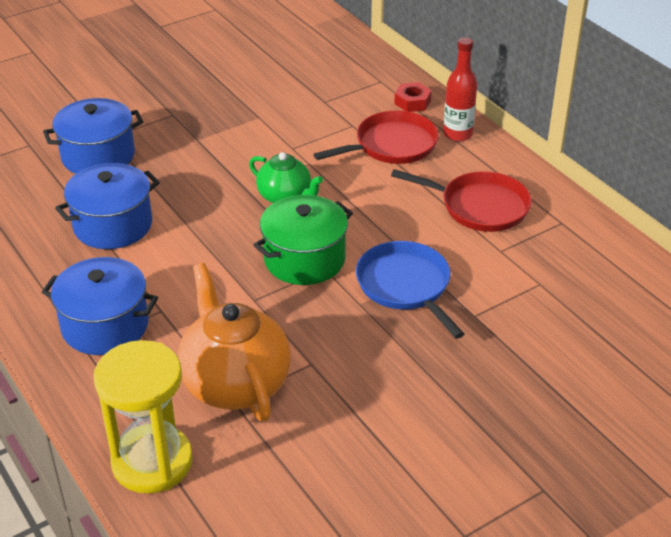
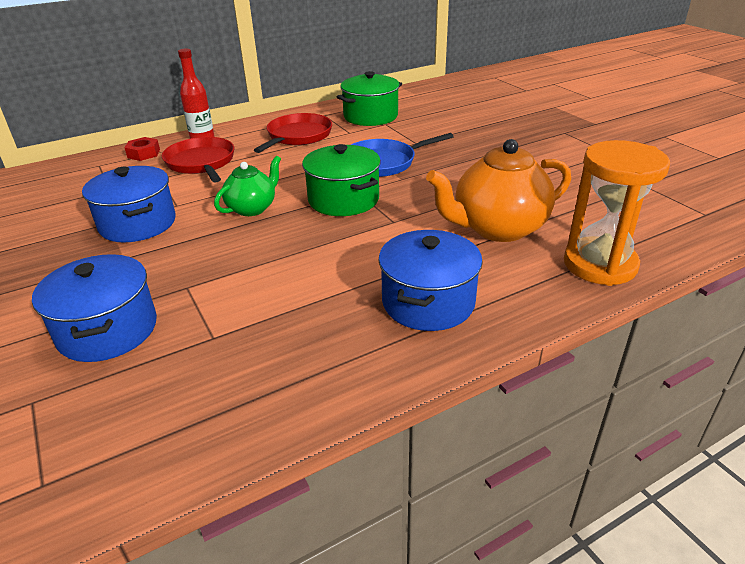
camera: 85 degrees left, 5 degrees down
(113, 225) = (258, 308): blue pot -> blue pot (138, 223)
(152, 462) = (599, 264): yellow hourglass -> orange hourglass
(565, 267) = (370, 116): none -> green pot

